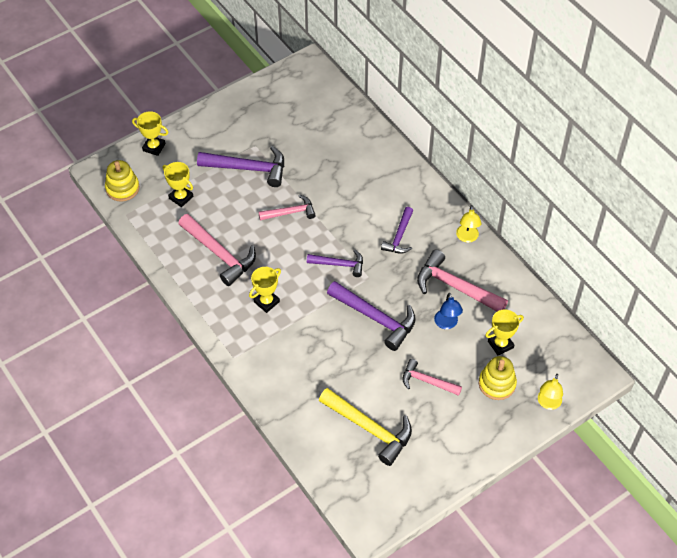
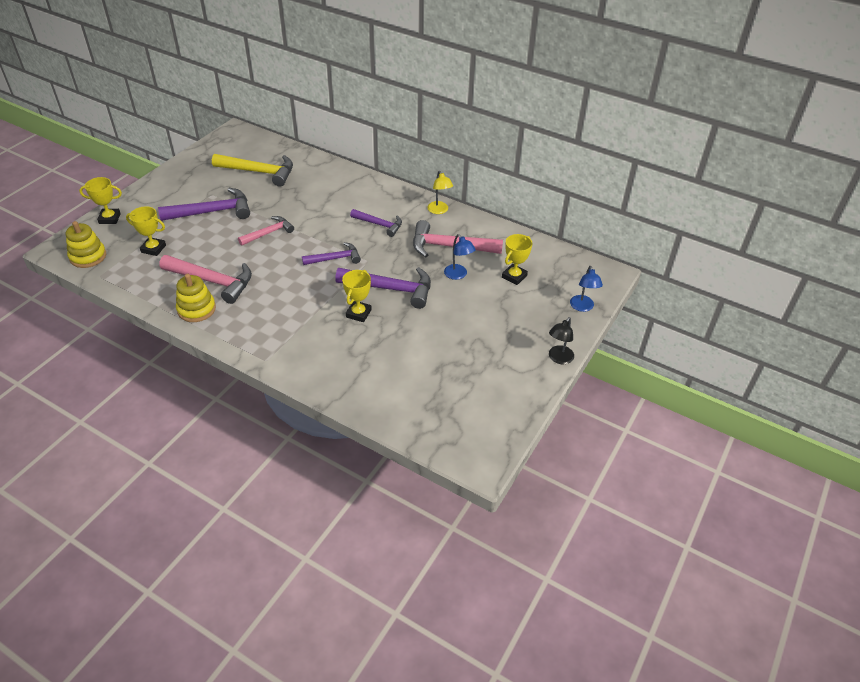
camera: 25 degrees left, 10 degrees down
(266, 302) = (278, 306): yellow trophy -> yellow trophy (358, 313)
(369, 429) = (433, 377): yellow hammer -> yellow hammer (259, 172)
(399, 236) = (379, 225): purple hammer -> purple hammer turned 60 degrees counterclockwise
(427, 381) = (466, 323): pink hammer -> none
(492, 451) = (558, 358): none -> black lamp
(497, 384) = (529, 306): yellow stacking toy -> yellow stacking toy (196, 309)
(548, 403) = (582, 307): yellow lamp -> blue lamp

